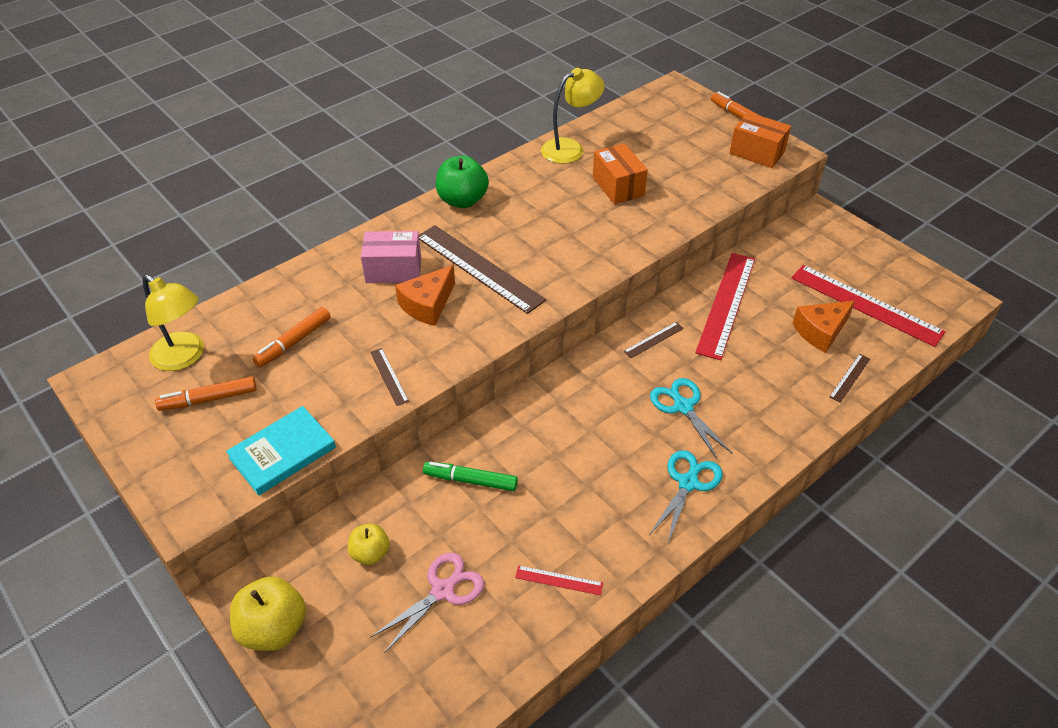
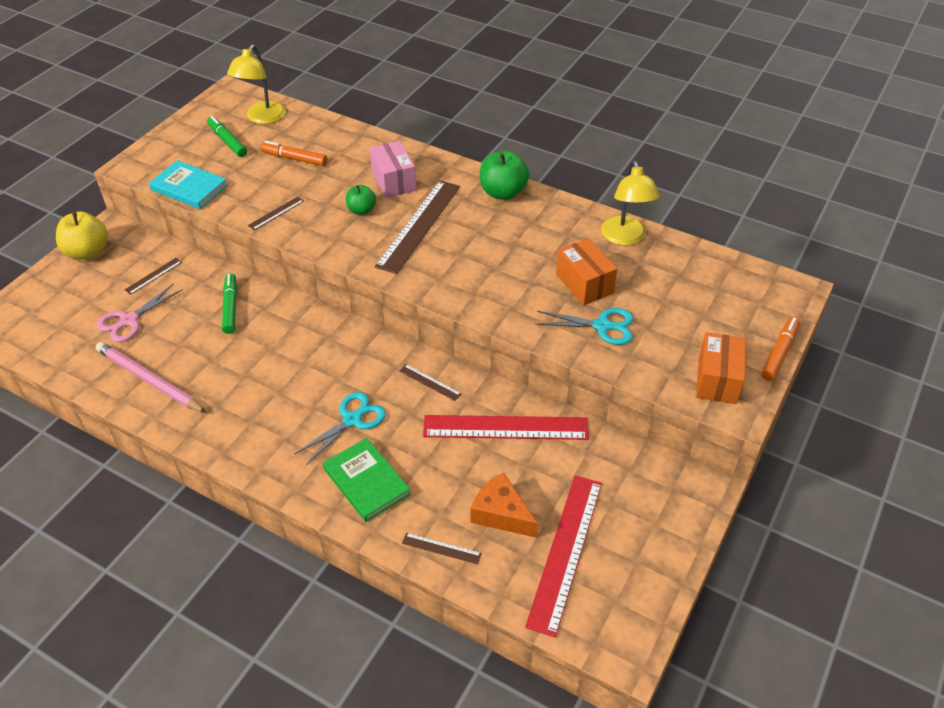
camera: 70 degrees right, 0 degrees up
(209, 399) = (227, 141): orange marker -> green marker
(370, 553) = (153, 276): yellow apple -> brown ruler
(428, 305) = (361, 210): orange cheese -> green apple
(442, 590) = (129, 320): pink scissors -> pink scissors turned 105 degrees clockwise
(559, 580) = (149, 380): red ruler -> pink pencil
(570, 148) = (625, 238): yellow lamp -> yellow lamp turned 45 degrees clockwise
(618, 186) = (584, 284): orange box -> orange box turned 75 degrees counterclockwise
(688, 483) = (264, 440): turquoise scissors -> turquoise scissors (602, 326)
(764, 412) = (366, 482): none -> green book

